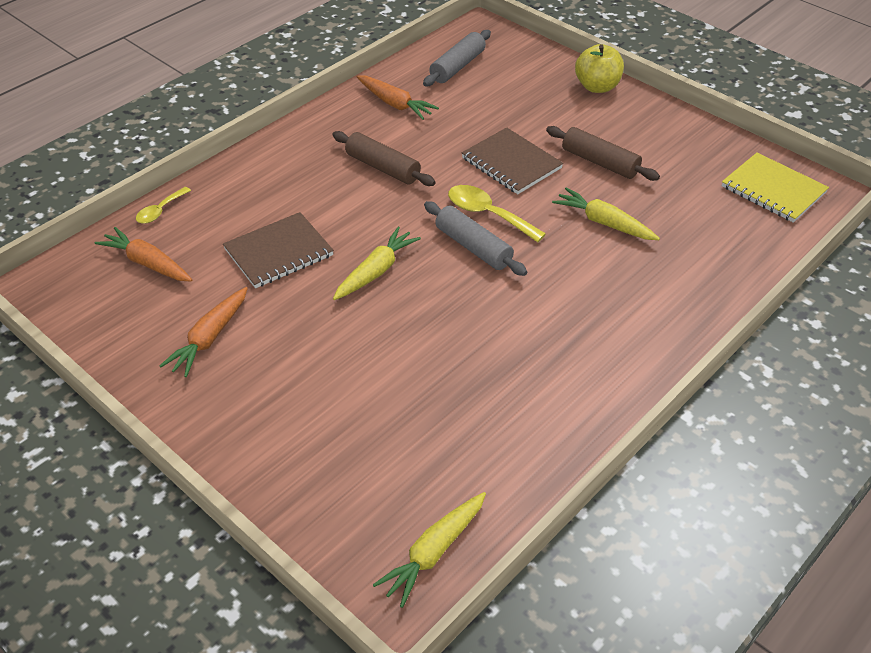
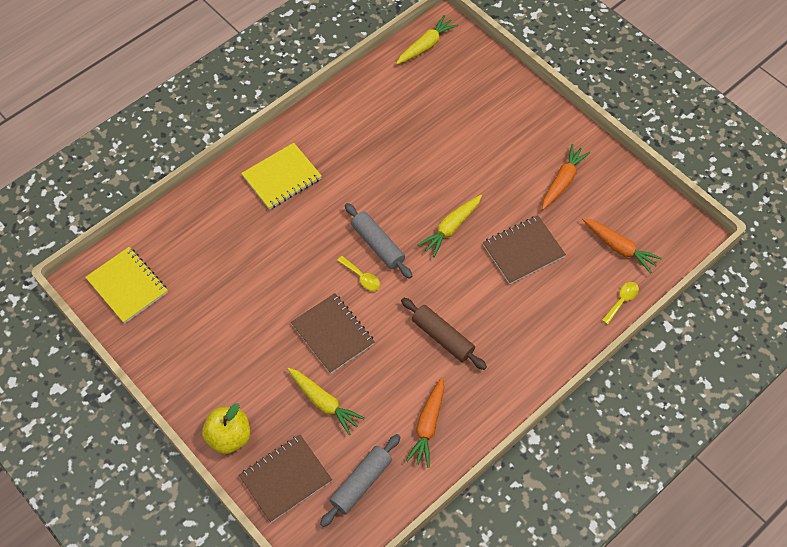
camera: 175 degrees left, 15 degrees up
(395, 104) = (428, 425): orange carrot -> orange carrot turned 120 degrees counterclockwise
(488, 214) = (362, 277): yellow spoon -> yellow spoon, size x0.62
(531, 65) = (285, 479): none -> brown notebook
(600, 162) = (257, 329): brown rolling pin -> none
(604, 223) = (274, 261): yellow carrot -> yellow carrot (324, 402)
(628, 316) = (282, 177): none -> yellow notebook

